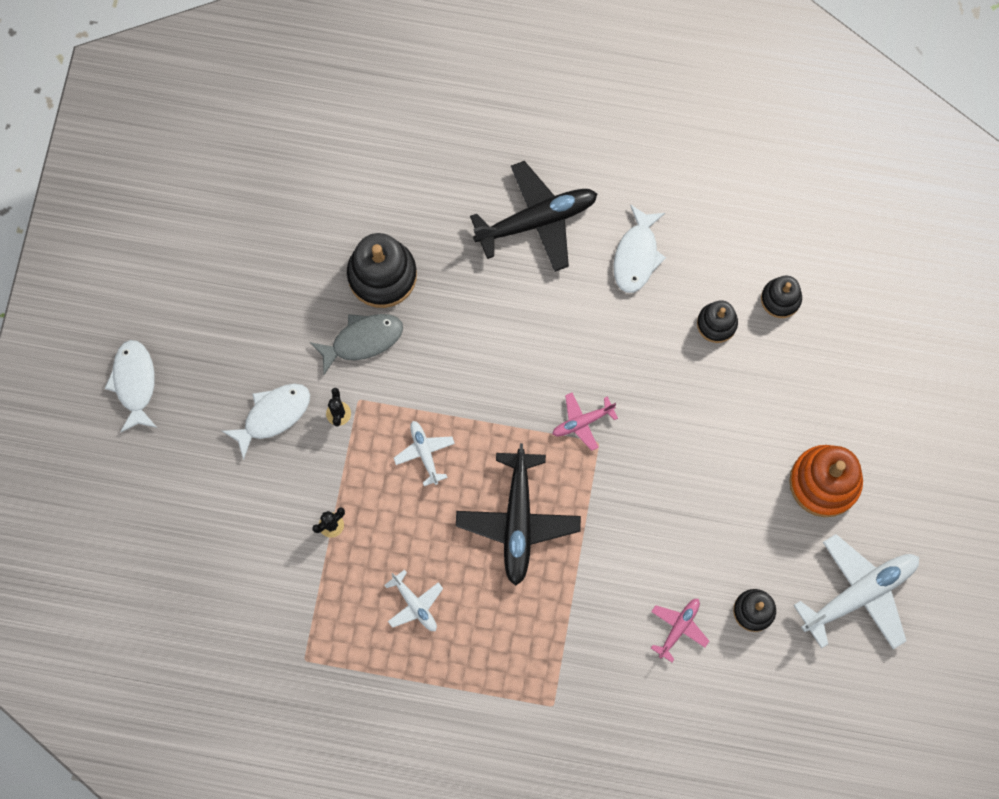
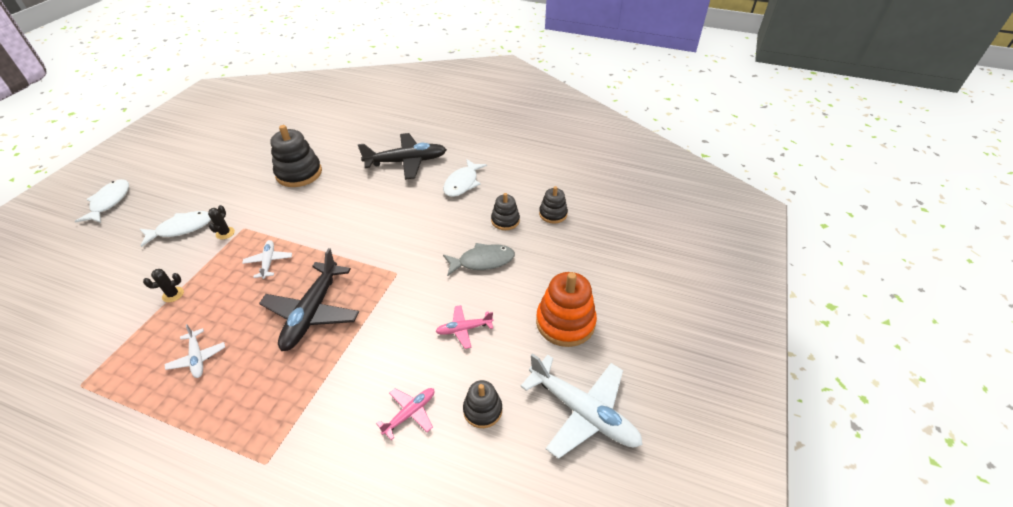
camera: 10 degrees right, 30 degrees down
(363, 340) = (267, 200): grey fish -> grey fish (482, 261)
(582, 422) = (390, 260): pink plane -> pink plane (464, 329)
(859, 594) = (582, 411): white plane -> white plane turned 60 degrees clockwise

